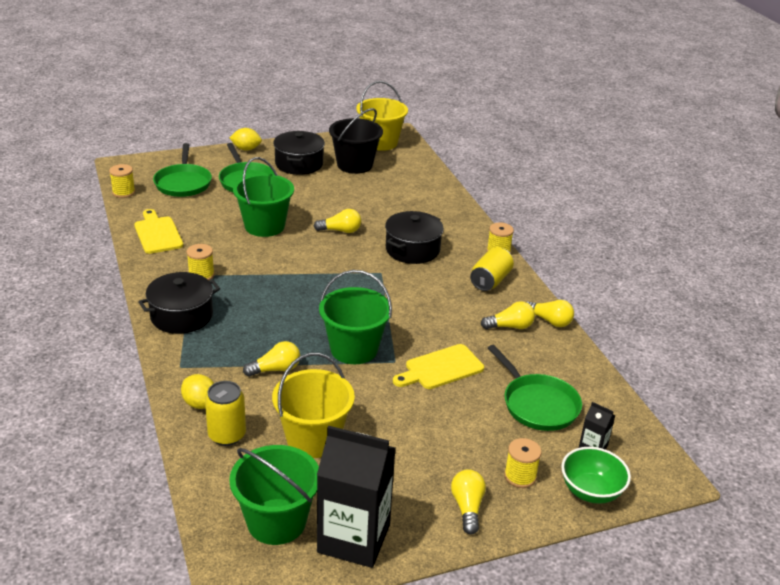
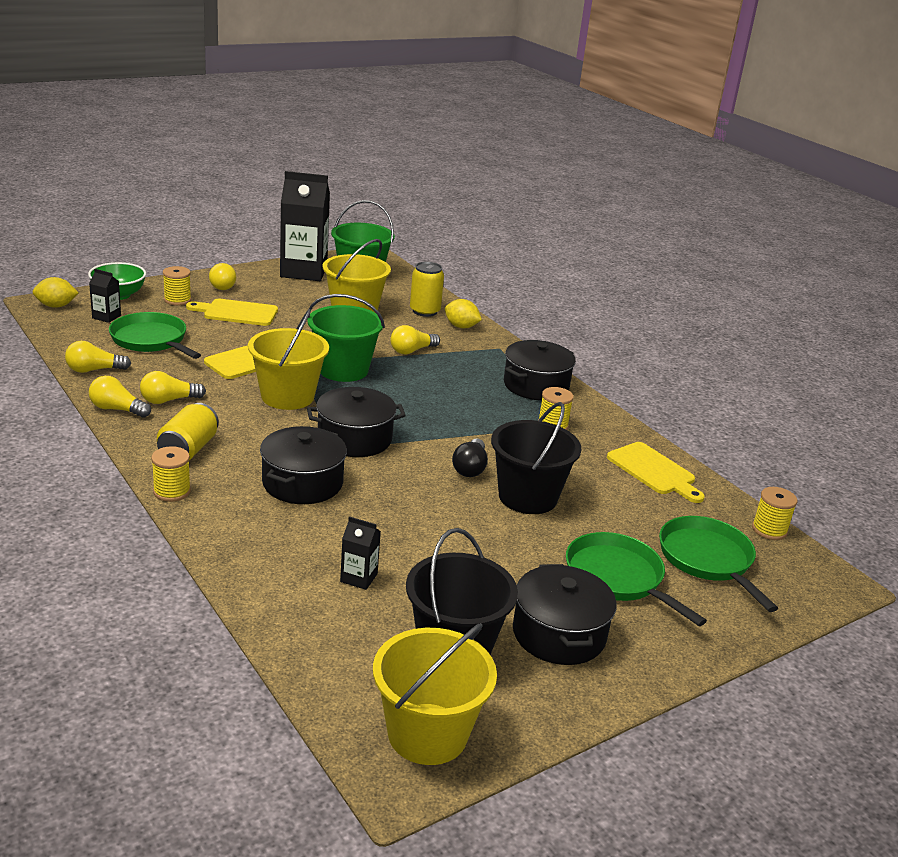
camera: 165 degrees right, 5 degrees down
(246, 149) = (682, 660): yellow lemon -> yellow lemon (56, 306)
(264, 226) = (527, 497): green bucket -> black bucket
(291, 248) = (470, 468): none -> black light bulb
(340, 231) = (417, 501): yellow light bulb -> yellow light bulb (94, 370)
(366, 278) = (354, 439): none -> black pot
(392, 196) = (359, 578): none -> black carton
(411, 322) = (287, 396): none -> yellow bucket
(450, 446) = (237, 312): none -> yellow cutting board

